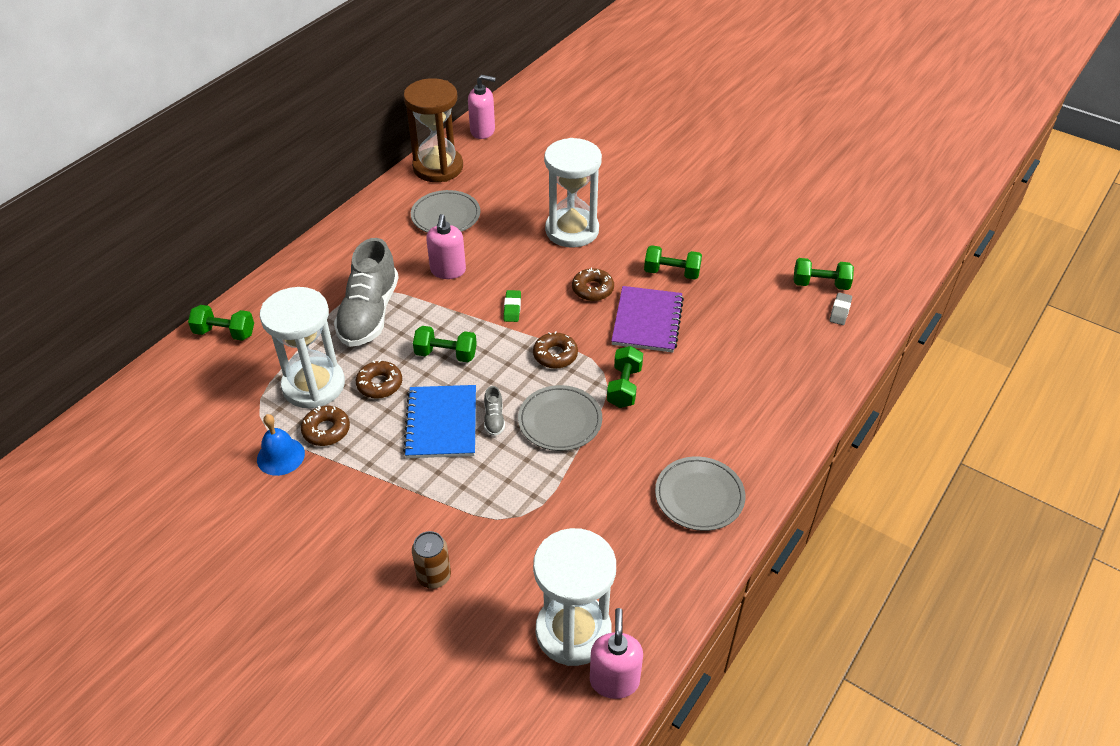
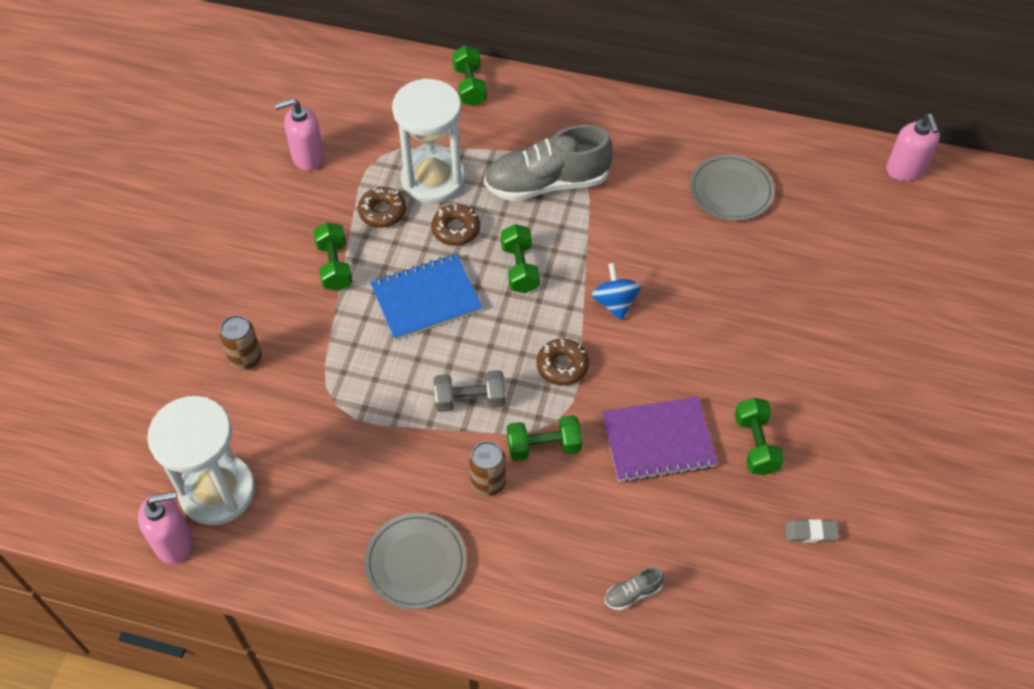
camera: 70 degrees right, 10 degrees up
(280, 456) = (340, 191): blue bell -> none
(438, 167) = (810, 153): brown hourglass -> none
(448, 271) = (643, 225): pink soap dispenser -> pink soap dispenser (307, 157)
(494, 419) = (449, 341): grey shoe -> grey shoe (632, 593)
(512, 308) = (615, 303): green eraser -> blue spinning top
(560, 421) = (470, 400): grey plate -> grey dumbbell
(572, 230) = (774, 318): white hourglass -> none
(592, 289) = (683, 370): brown donut -> none
(643, 430) = (488, 482): none -> brown can
(820, 284) = (825, 626): green dumbbell -> green dumbbell (334, 266)
(840, 311) = (785, 660): grey eraser -> grey eraser (810, 532)

